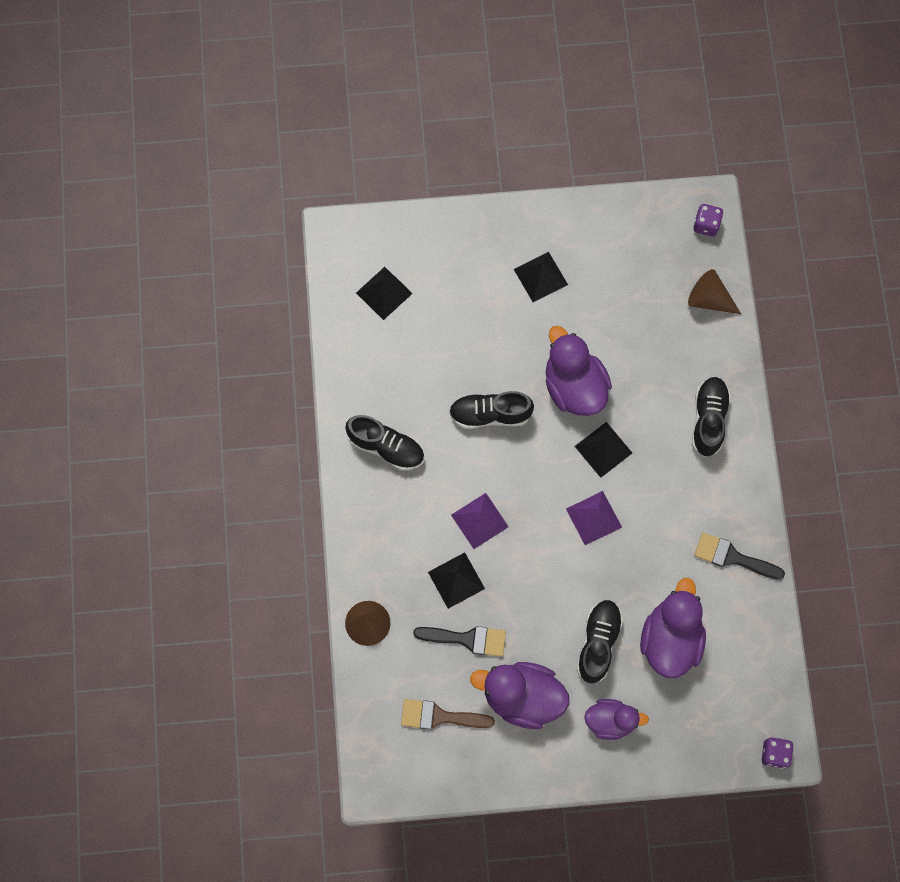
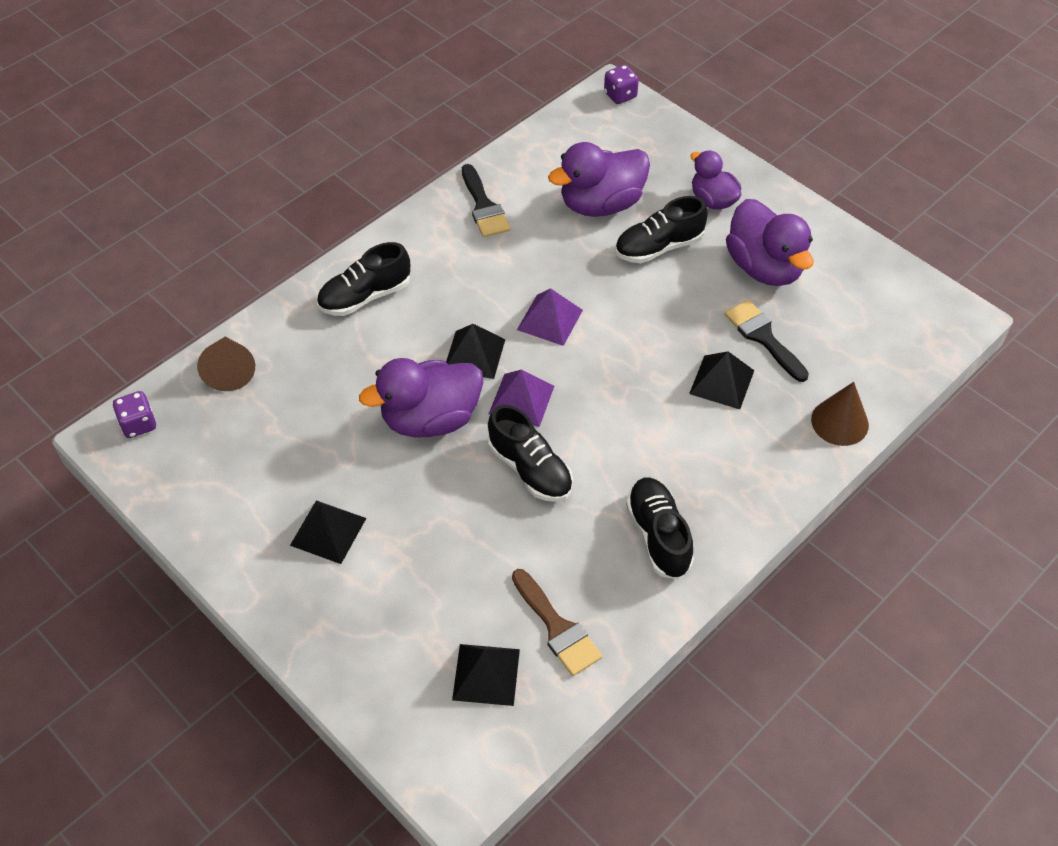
camera: 130 degrees left, 20 degrees down
(439, 716) = (849, 311): brown brush -> brown brush (557, 628)
(479, 520) = (646, 403): purple pyramid -> purple pyramid (521, 400)
(574, 386) = (430, 419): purple duck -> purple duck turned 45 degrees clockwise

